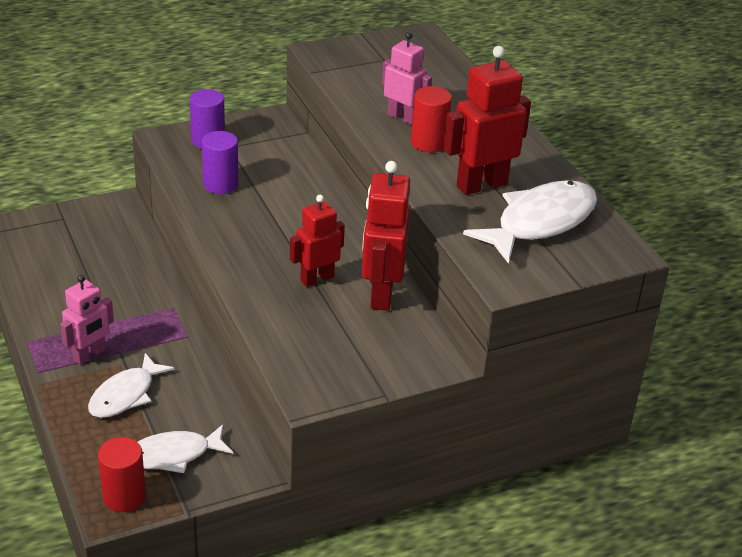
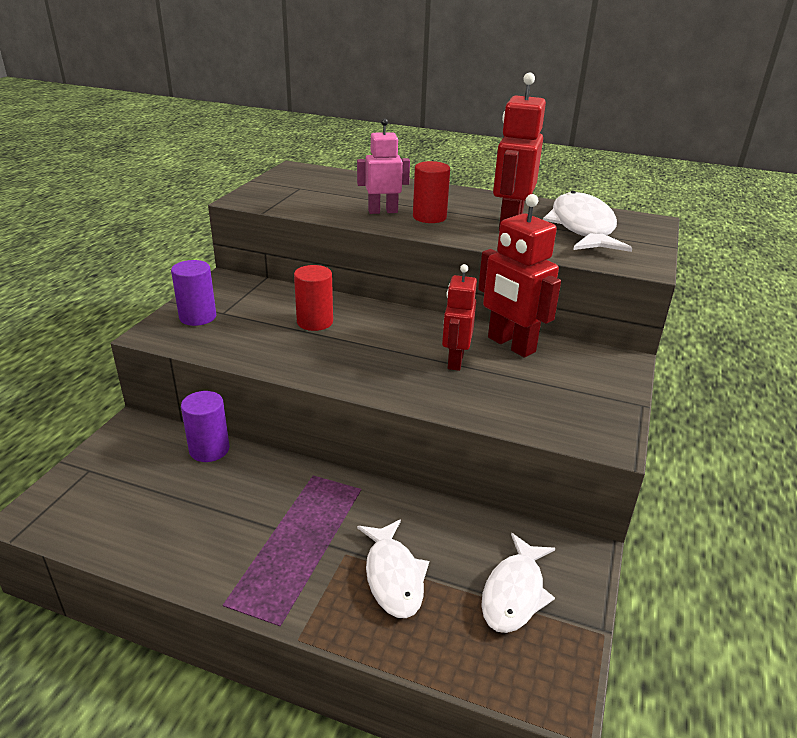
camera: 45 degrees left, 5 degrees down
(89, 355) = (305, 568): pink robot -> none
(124, 496) = (544, 669): red cylinder -> red cylinder (315, 322)
(220, 184) = (264, 340): purple cylinder -> purple cylinder (209, 449)

